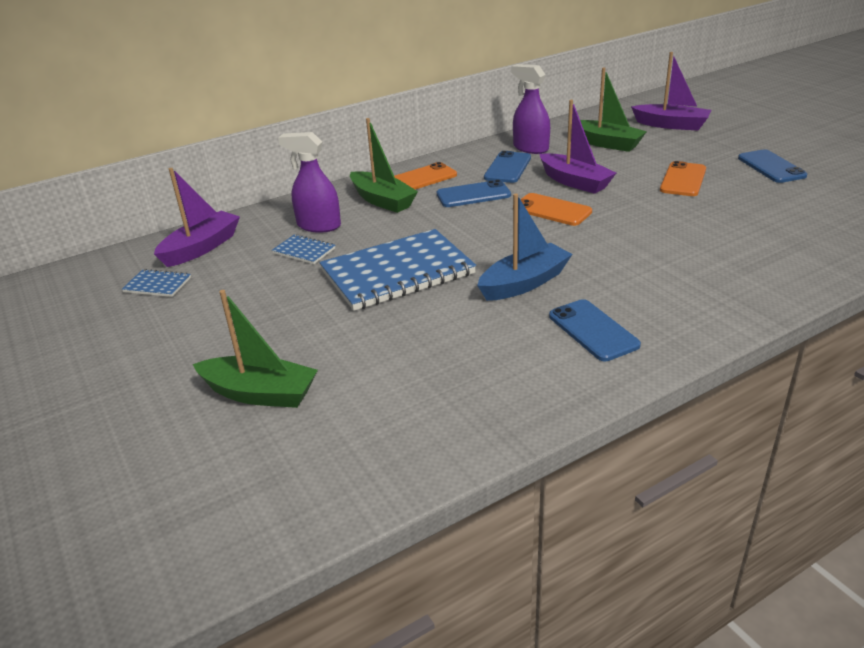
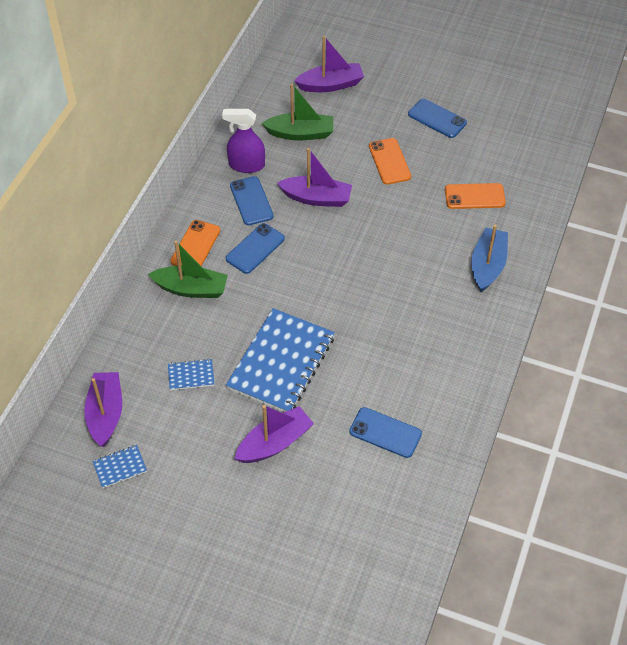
camera: 40 degrees left, 20 degrees up
(260, 393) = (302, 510): green boat -> none
(310, 327) = (274, 443): none -> purple boat
(318, 226) = (171, 343): purple spray bottle -> none
(524, 283) = (372, 330): blue boat -> blue boat (487, 265)
(552, 210) = (327, 241): orange phone -> orange phone (474, 196)
(593, 330) = (444, 351): blue phone -> blue phone (385, 433)

